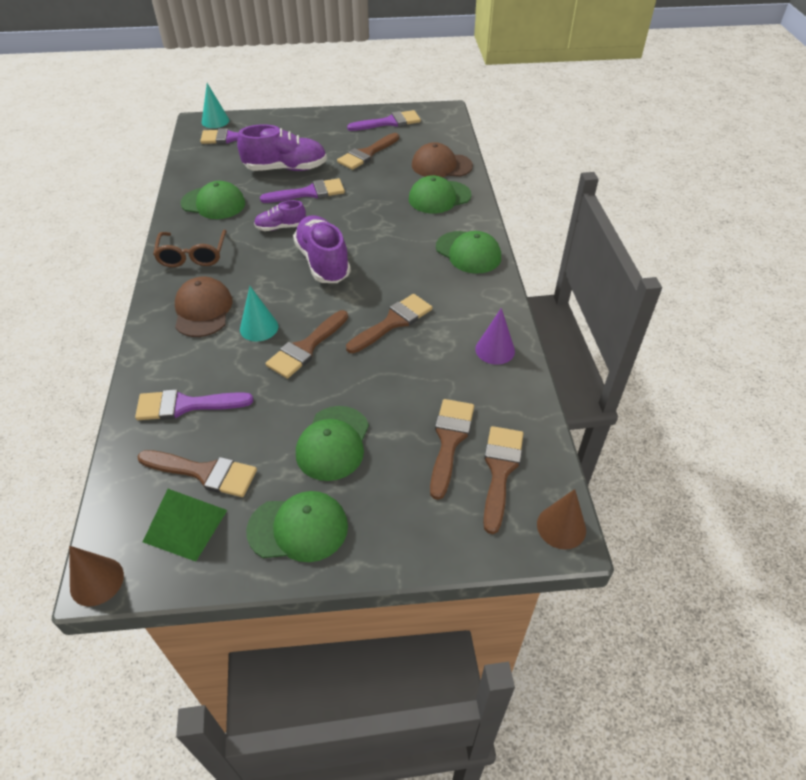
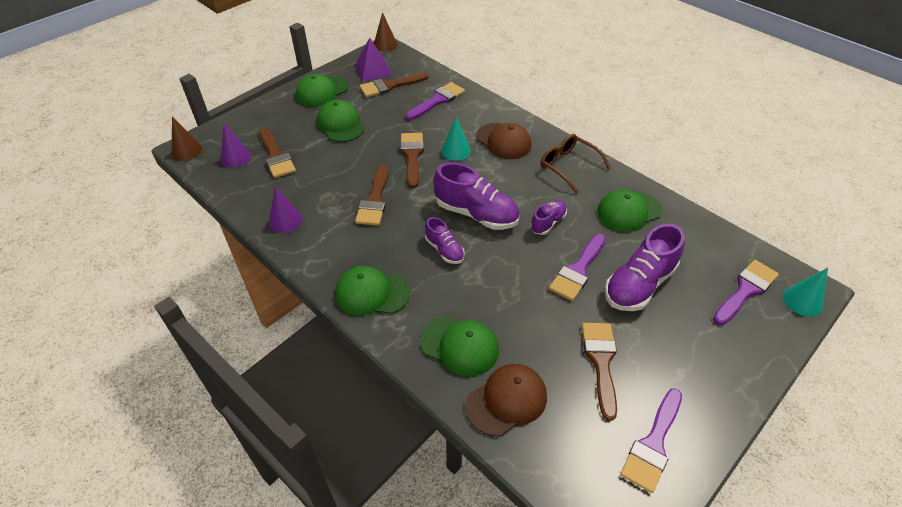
camera: 140 degrees right, 0 degrees up
(185, 526) = (373, 70): green pyramid -> purple pyramid
(382, 251) = (444, 250): none -> purple shoe
(439, 197) = (460, 346): green cap -> green cap turned 90 degrees clockwise
(500, 471) = (236, 157): brown brush -> purple cone

